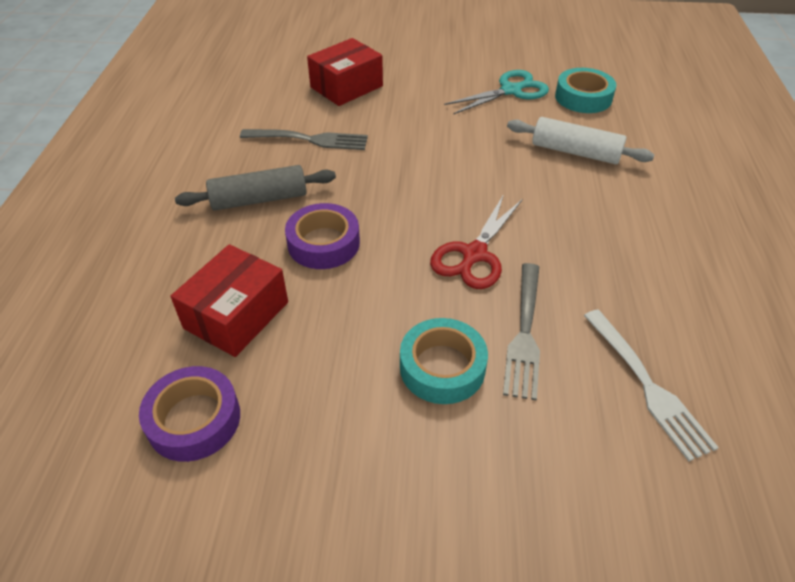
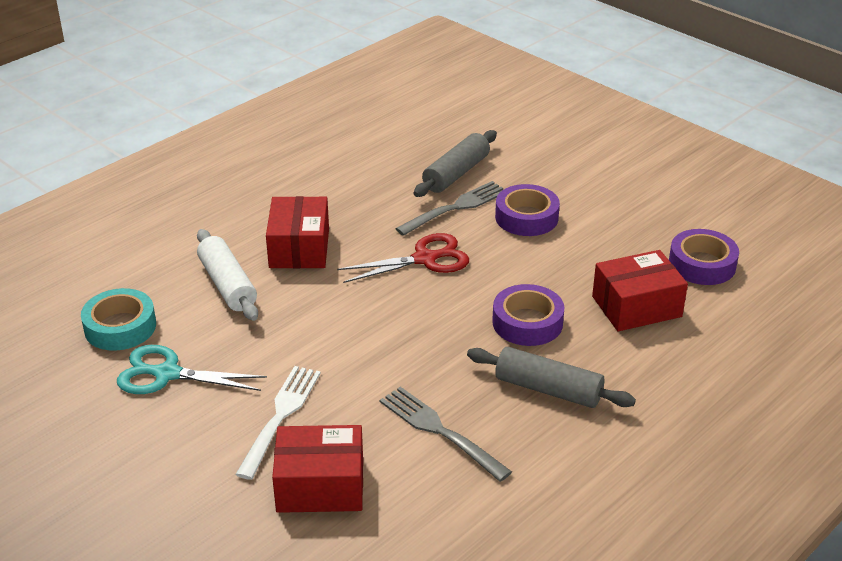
camera: 140 degrees left, 10 degrees down
(442, 367) = (526, 217): turquoise tape -> purple tape
(581, 206) = (299, 248): none -> red box
(588, 387) = (456, 174): none -> grey rolling pin
(646, 384) = (424, 161): white fork -> white fork (280, 417)

